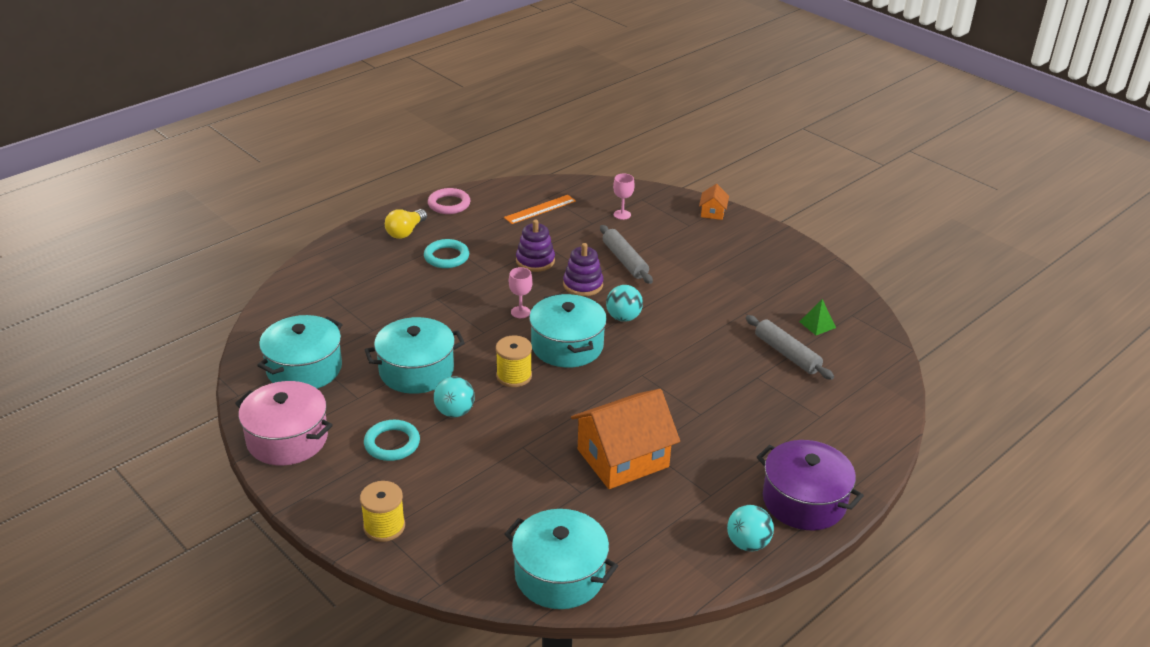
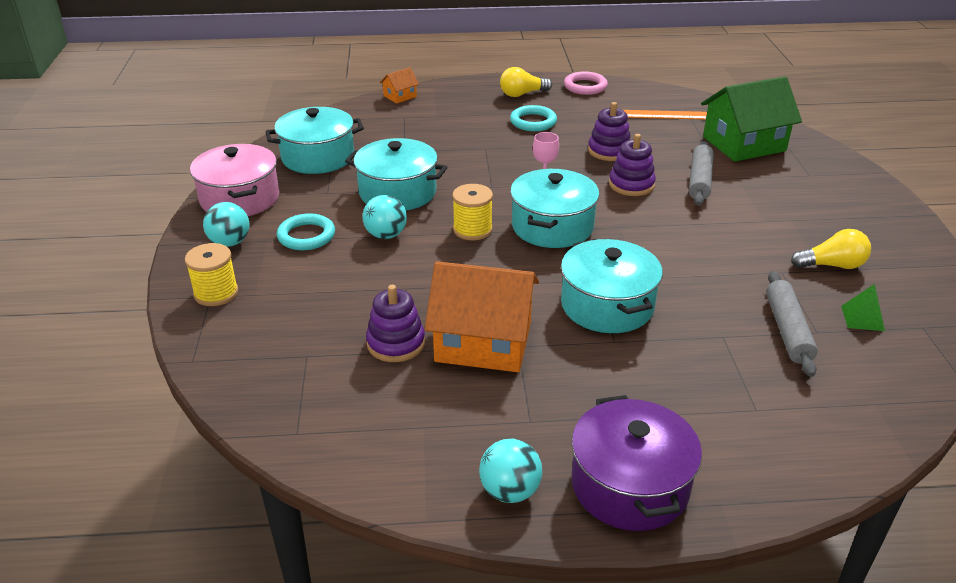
camera: 40 degrees right, 0 degrees up
(559, 575) = (293, 410): turquoise pot -> turquoise pot (607, 305)
(567, 491) = (396, 343): none -> purple stacking toy
(622, 215) = (744, 144): pink goblet -> green house
(623, 317) = (638, 225): turquoise ball -> turquoise ball (230, 242)
(712, 212) = (851, 173): orange house -> orange house (400, 96)
(767, 293) = (832, 265): none -> yellow light bulb

